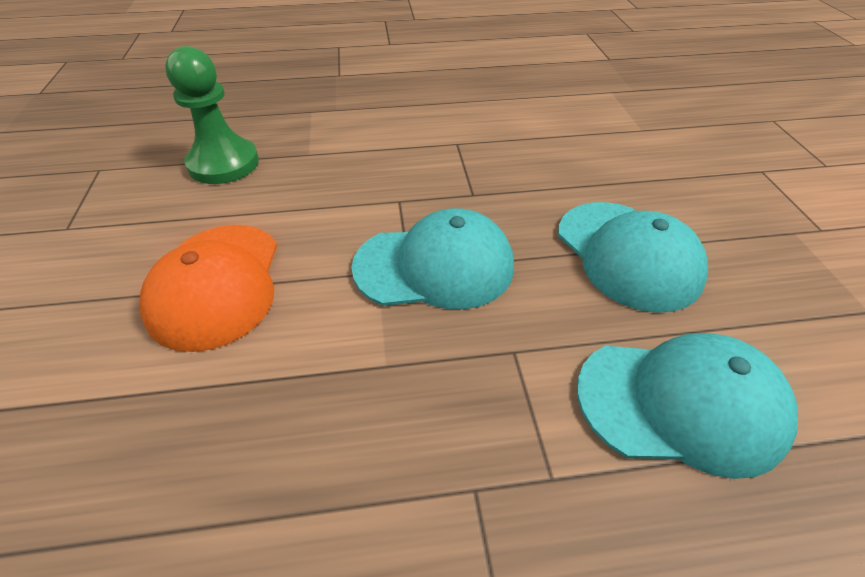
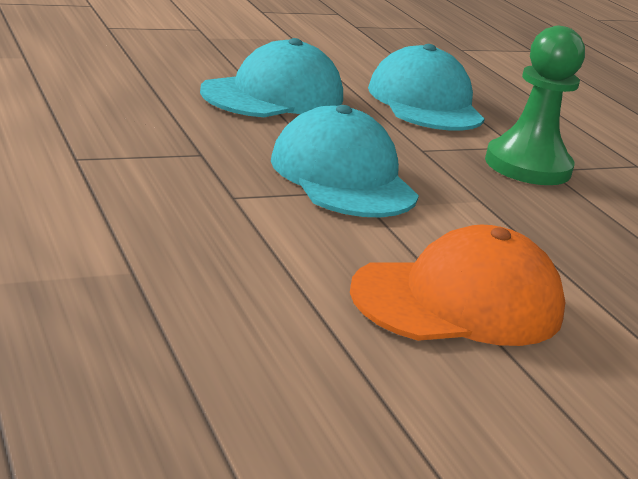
camera: 110 degrees left, 20 degrees down
(224, 164) = (189, 351): green pawn -> green pawn (527, 166)

